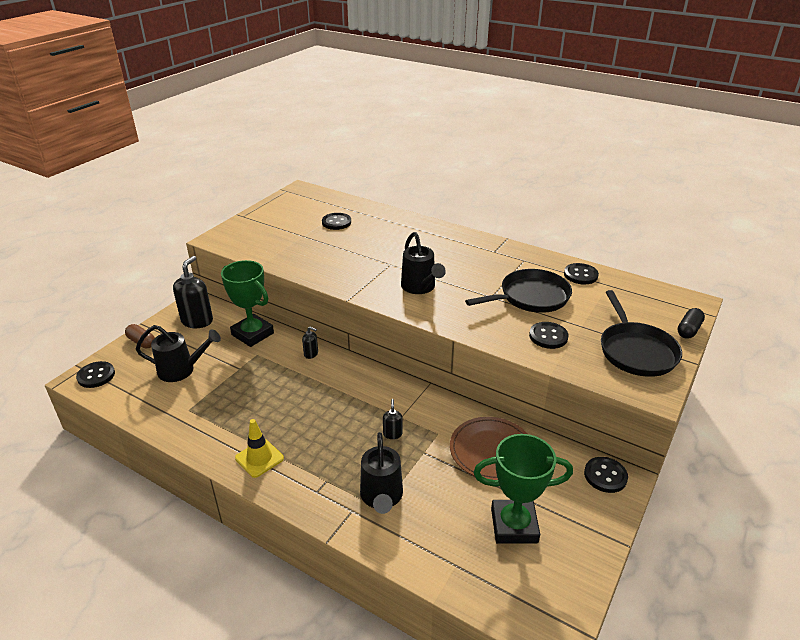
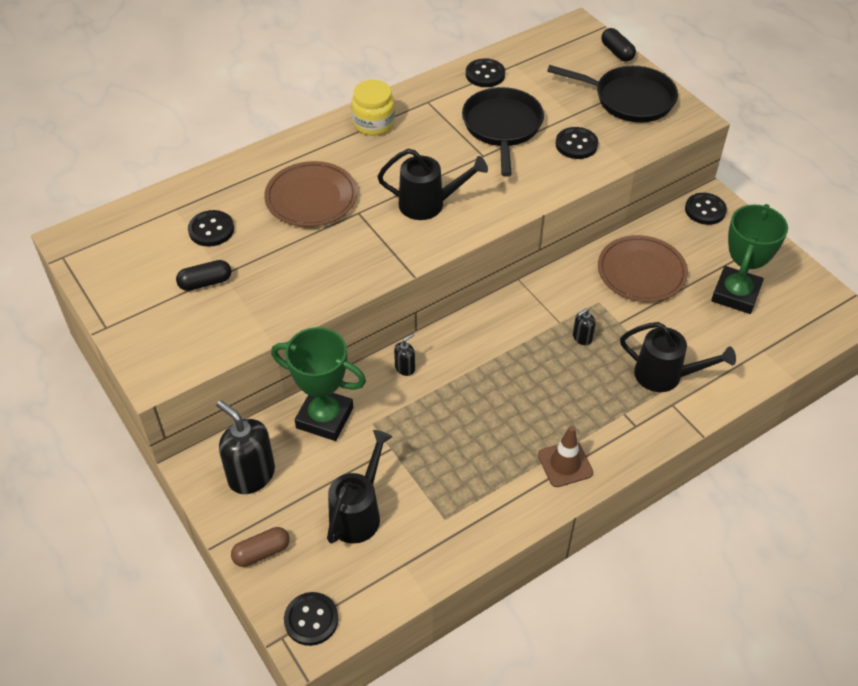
camera: 65 degrees left, 15 degrees up
(252, 334) = (324, 418): green trophy -> green trophy turned 45 degrees clockwise
(259, 458) = (565, 464): yellow traffic cone -> brown traffic cone
(293, 233) = (205, 282): none -> black capsule
(389, 244) = (311, 198): none -> brown plate
(392, 434) = (582, 338): black soap dispenser -> black soap dispenser turned 60 degrees counterclockwise
(479, 246) = (373, 123): none -> yellow jar

